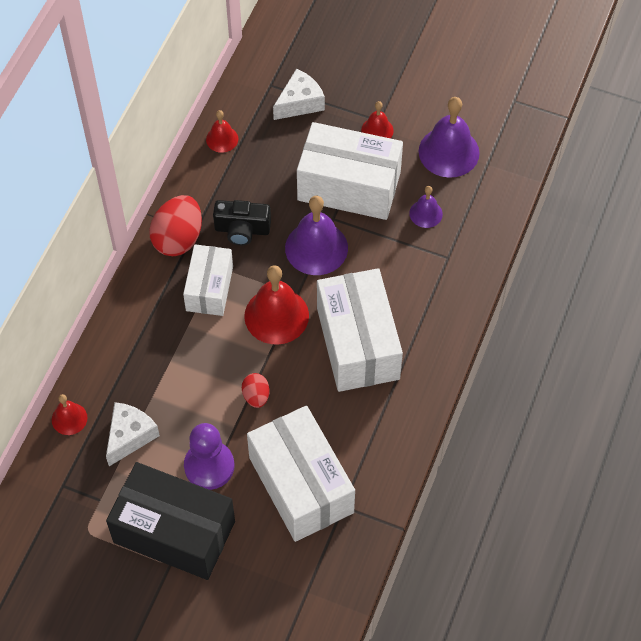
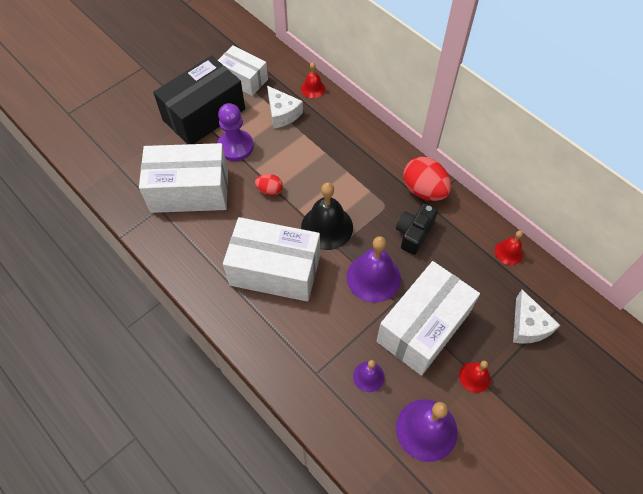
camera: 115 degrees right, 0 degrees up
(209, 288) = (371, 194): white box -> white box (243, 79)
(276, 315) = (327, 227): red bell -> black bell

